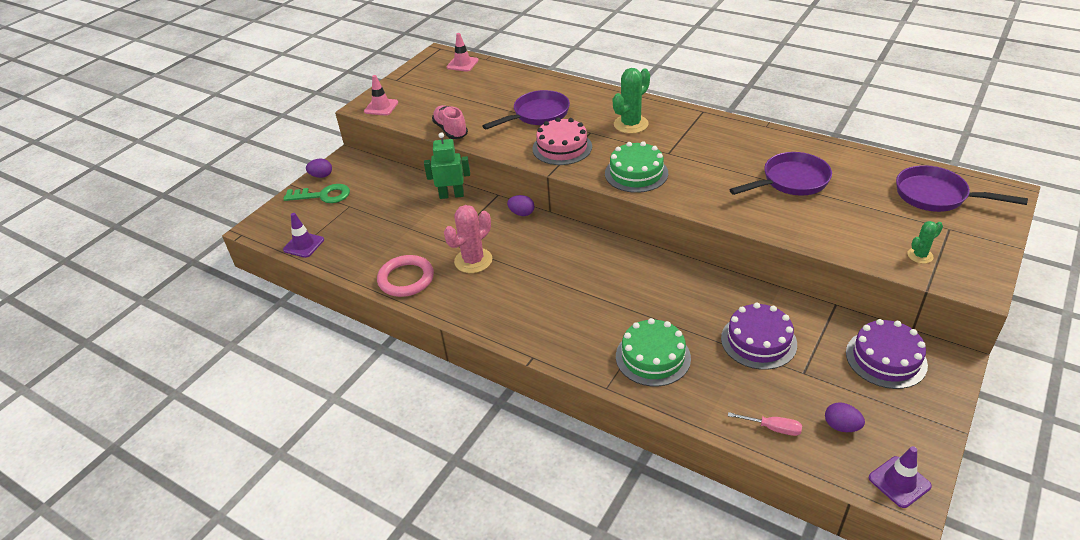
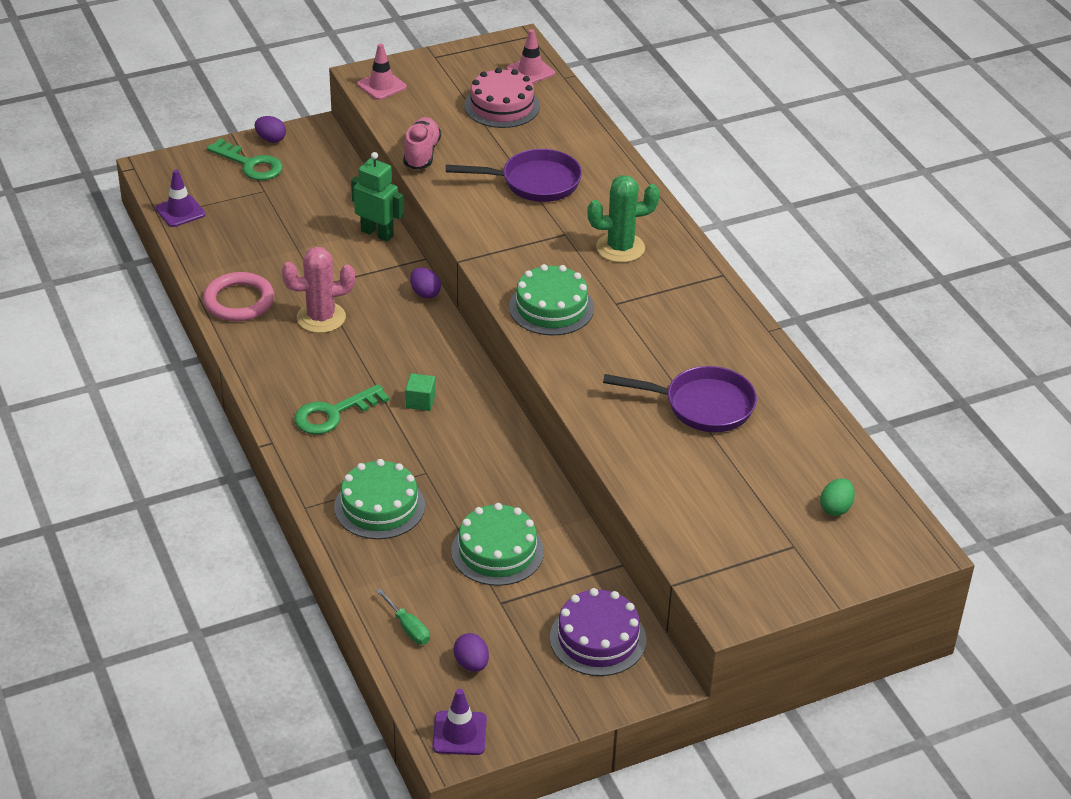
camera: 30 degrees right, 0 degrees up
(551, 315) = (333, 414): none -> green key
(562, 147) = (512, 236): pink cake -> pink cake (502, 106)
(596, 276) = (420, 401): none -> green cube
(758, 341) = (497, 551): purple cake -> green cake
(772, 428) = (408, 627): pink screwdriver -> green screwdriver
(920, 255) = (719, 552): green cactus -> none
(936, 196) = (836, 508): purple pan -> green egg

